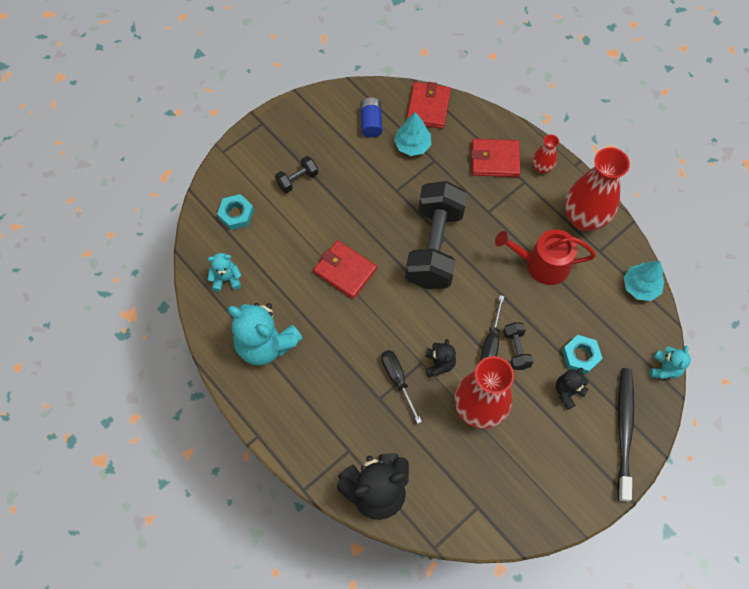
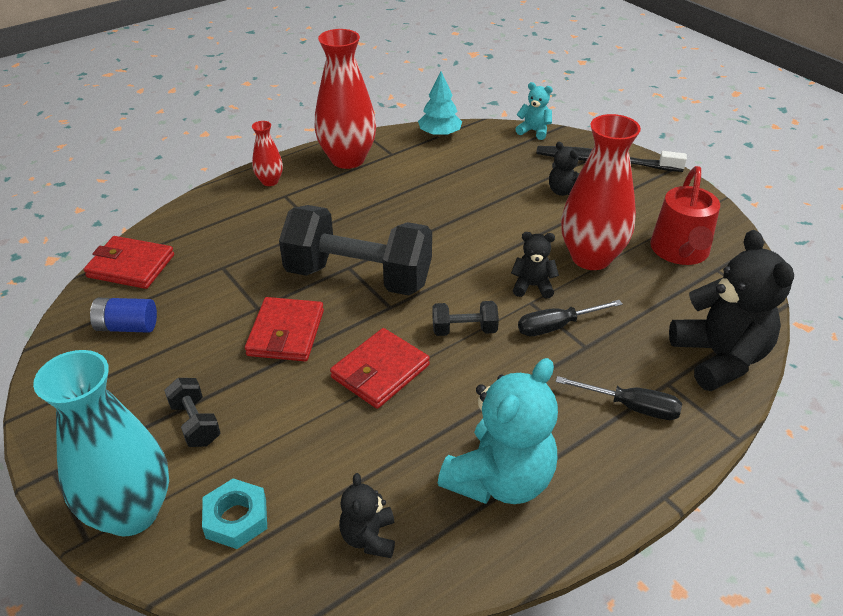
camera: 85 degrees left, 25 degrees down
(226, 279) = (369, 537): turquoise teddy bear -> black teddy bear
(238, 166) = (131, 513): none -> turquoise vase
(412, 145) = (188, 286): turquoise tree -> none
(491, 342) = (502, 240): black screwdriver -> black screwdriver (631, 407)
(495, 160) = (243, 215): red wallet -> red wallet (286, 333)
(516, 349) = (512, 222): black dumbbell -> black dumbbell (464, 330)
(542, 264) = (401, 193): red watering can -> red watering can (680, 251)
(580, 356) = (520, 179): turquoise nut -> none

